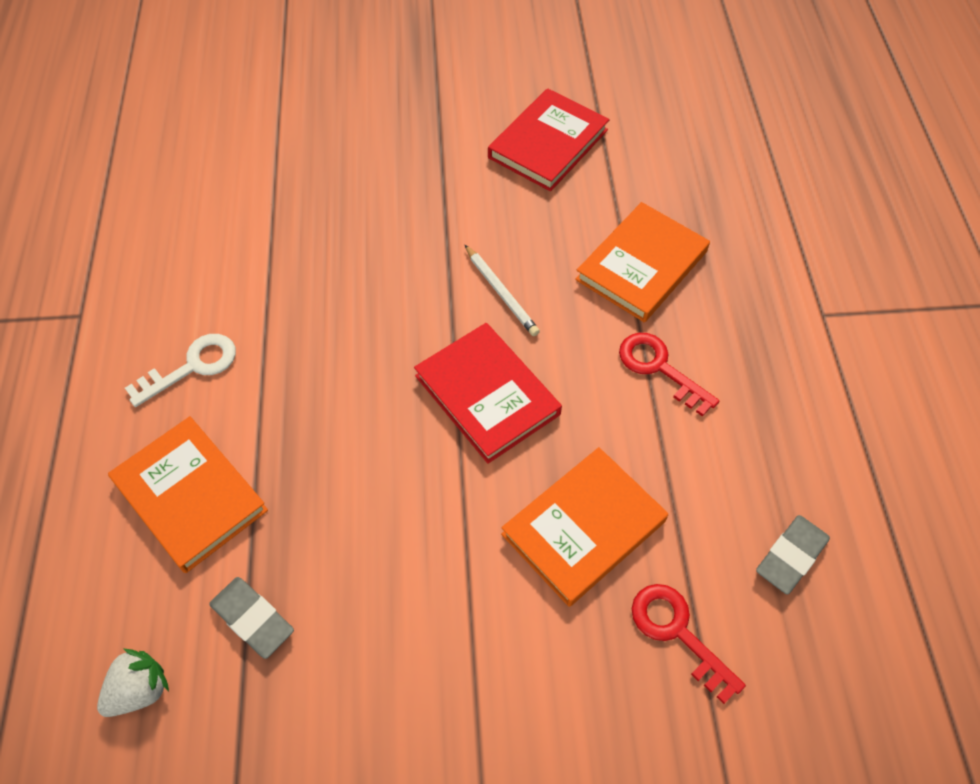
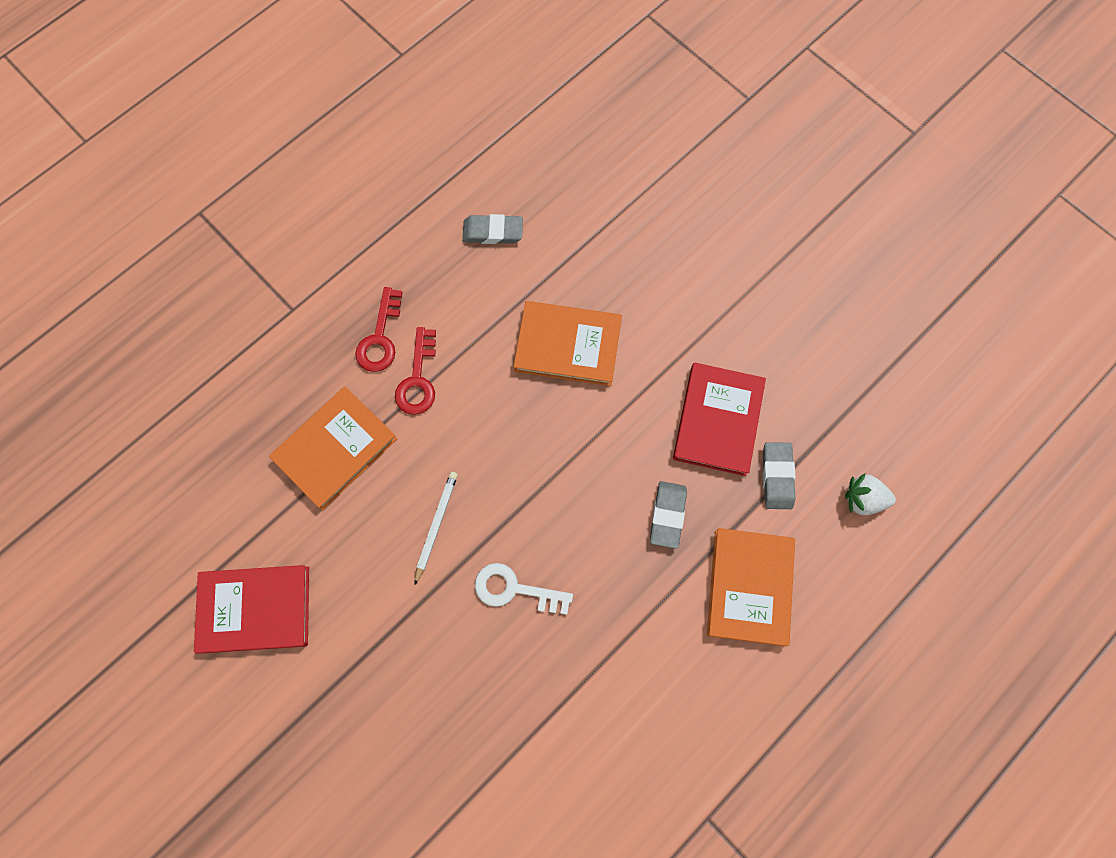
camera: 130 degrees left, 15 degrees up
(191, 367) = (672, 684): white key -> white key (515, 589)
(325, 479) = (667, 515): none -> grey eraser
(487, 395) = (526, 468): red book -> red book (718, 420)
(641, 265) = (335, 449): orange book -> orange book turned 45 degrees counterclockwise
(678, 633) = (587, 259): red key -> red key (380, 337)

